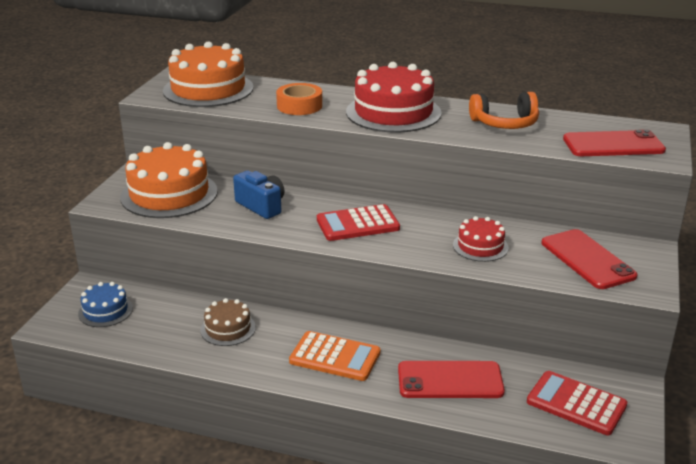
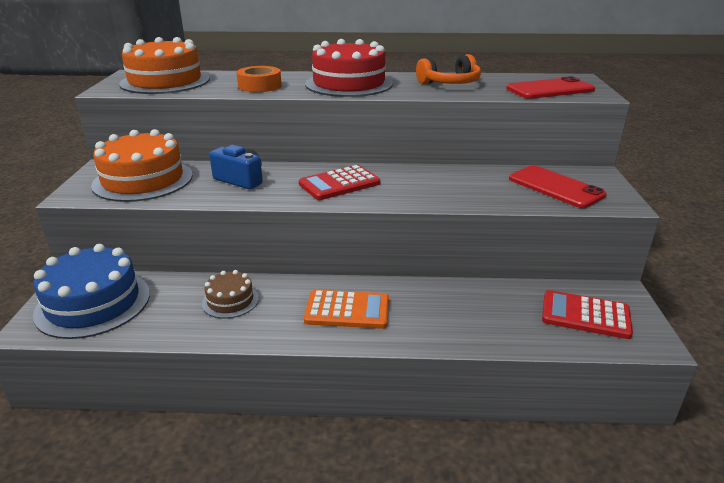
camera: 15 degrees left, 0 degrees up
(105, 311) = (93, 303): blue cake -> blue cake, size x1.92
(450, 380) = (465, 314): red phone -> none
(480, 246) = (459, 188): red cake -> none

